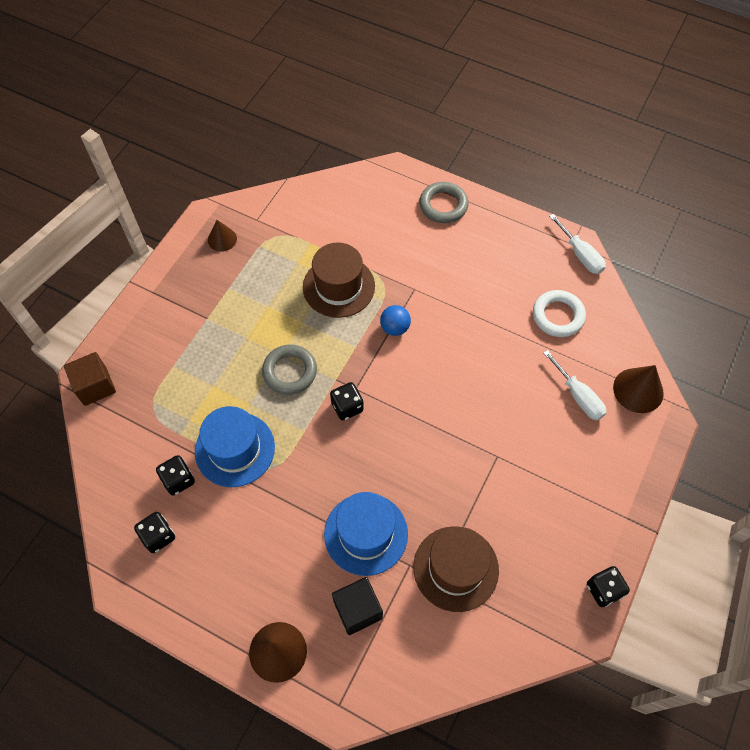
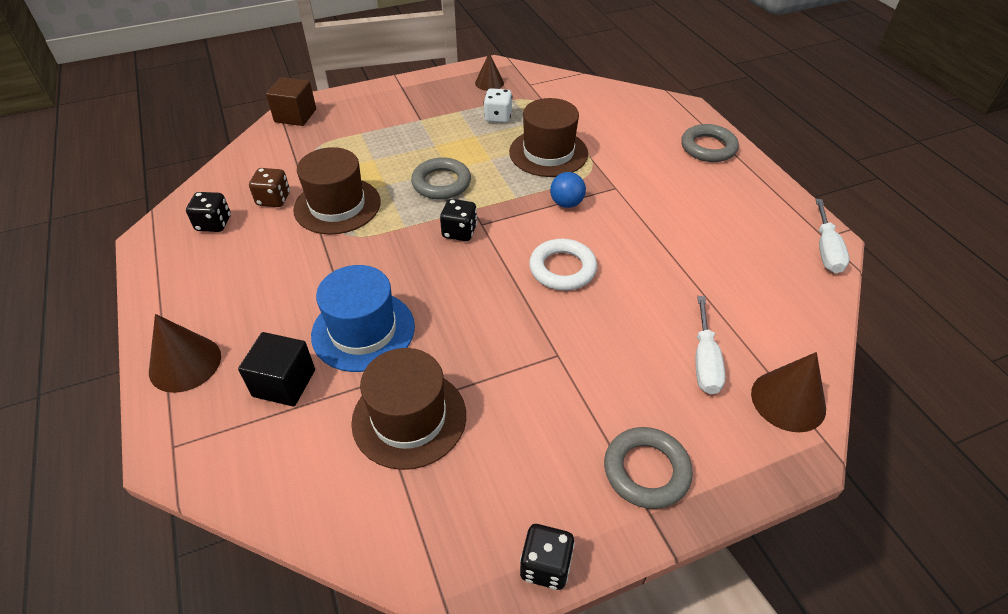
camera: 40 degrees right, 15 degrees down
(178, 480) = (273, 199): black dice -> brown dice
(235, 449) = (337, 205): blue hat -> brown hat
(266, 274) = (498, 117): none -> white dice
(558, 316) = (749, 283): white ring -> white ring (562, 269)
(605, 494) = (646, 470): none -> grey ring

